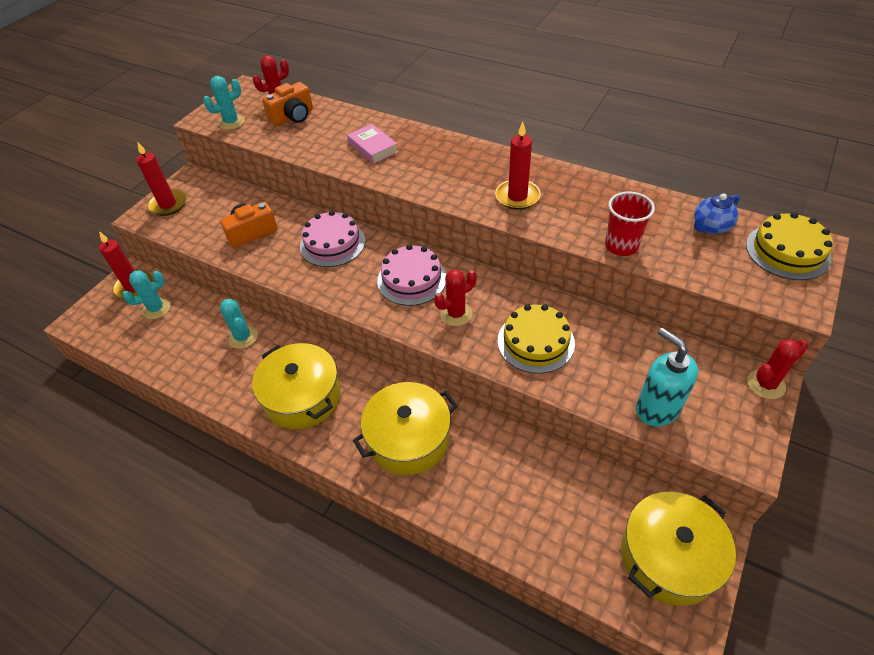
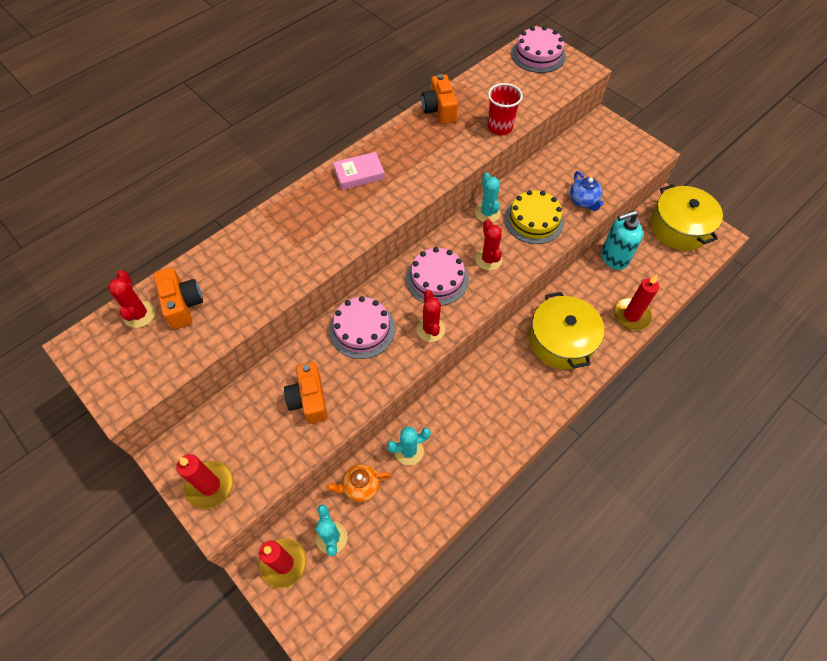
camera: 75 degrees left, 10 degrees up
(203, 314) = (360, 487): none -> orange teapot
(231, 122) = (151, 369): turquoise cactus -> turquoise cactus (487, 213)
(302, 396) = (497, 409): yellow pot -> none
(373, 147) = (287, 245): pink book -> pink book (359, 174)
(517, 197) = (416, 165): red candle -> red candle (631, 315)
(612, 192) = (439, 110): none -> orange camera
(657, 408) = (609, 179): turquoise soap dispenser -> turquoise soap dispenser (614, 257)
(710, 227) = (500, 77): blue teapot -> blue teapot (583, 201)
(766, 384) = (605, 123): red cactus -> red cactus (430, 329)
(787, 251) = (538, 55): yellow cake -> pink cake

